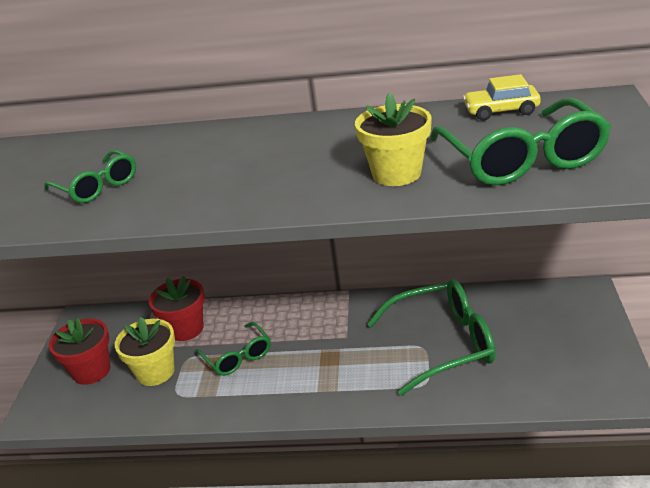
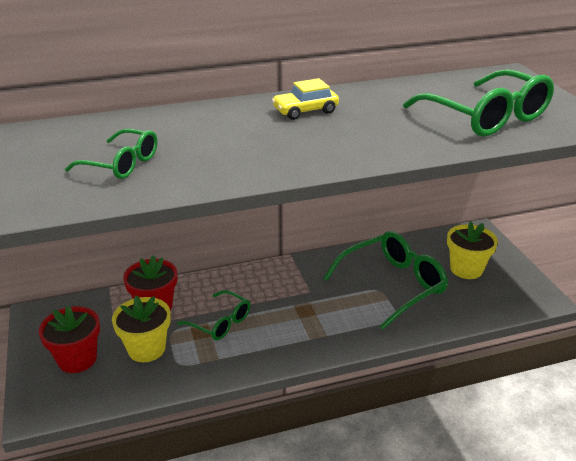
camera: 25 degrees left, 0 degrees up
(396, 173) = (398, 134): yellow flower pot -> yellow flower pot (466, 269)
(501, 111) = (439, 84): yellow car -> yellow car (305, 111)

